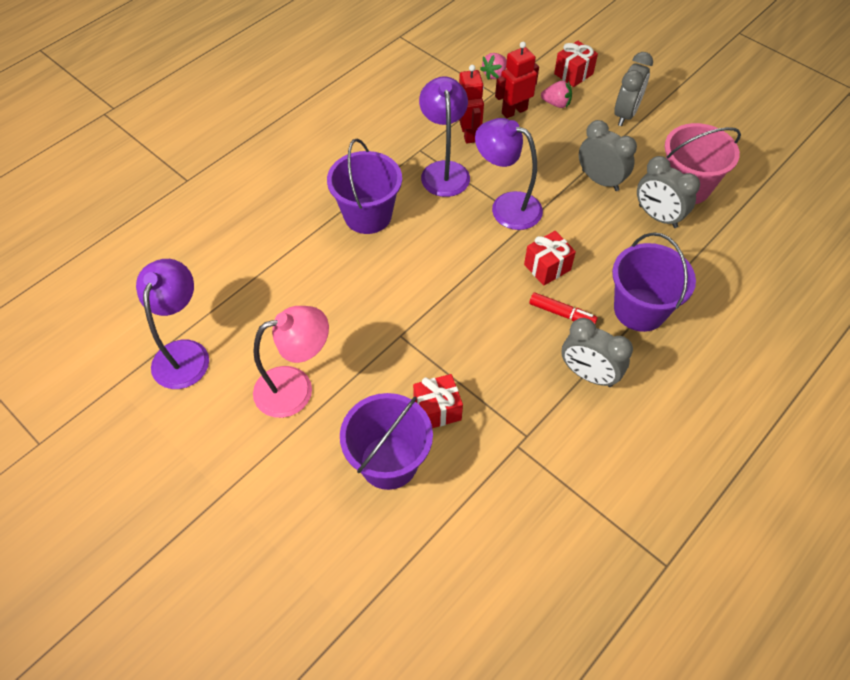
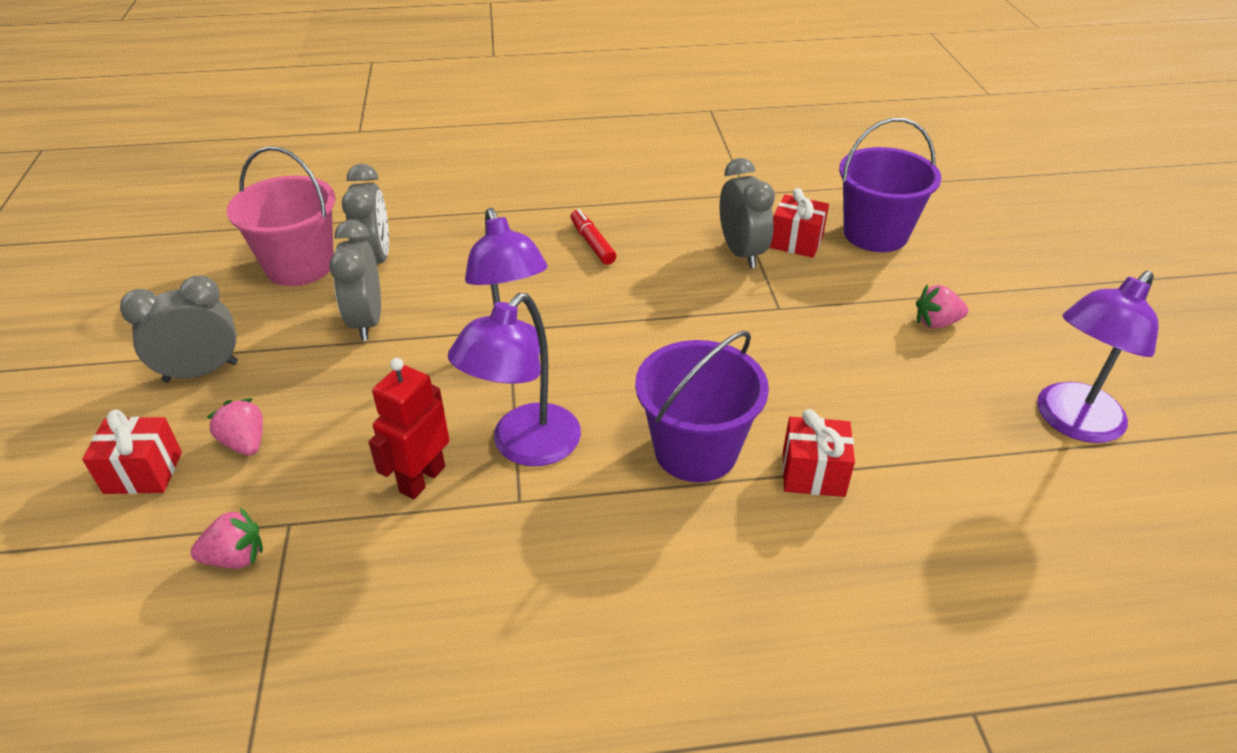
camera: 140 degrees left, 15 degrees down
(296, 388) = (936, 323): pink lamp -> pink strawberry
(514, 111) = (312, 471): red robot -> none
(547, 267) = (552, 281): red gift -> red gift (813, 473)
(588, 374) = (629, 200): grey clock -> grey clock (741, 253)
(639, 310) = (519, 212): purple bucket -> none

